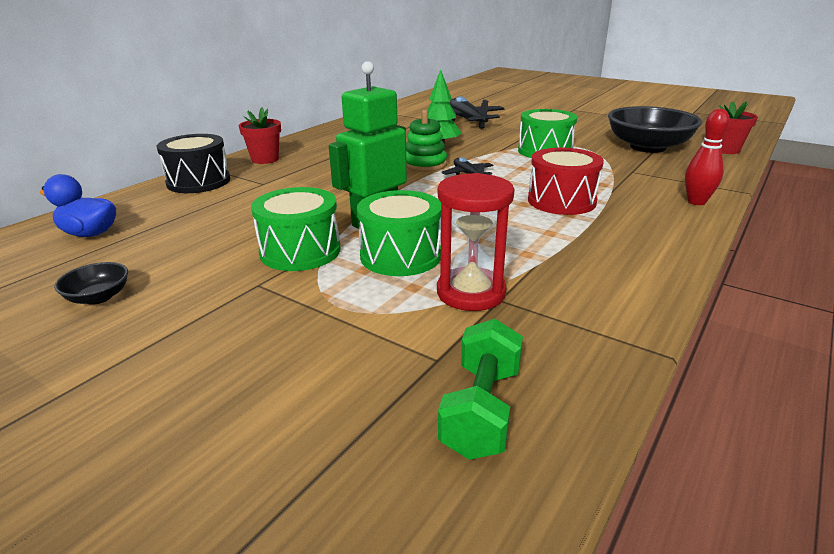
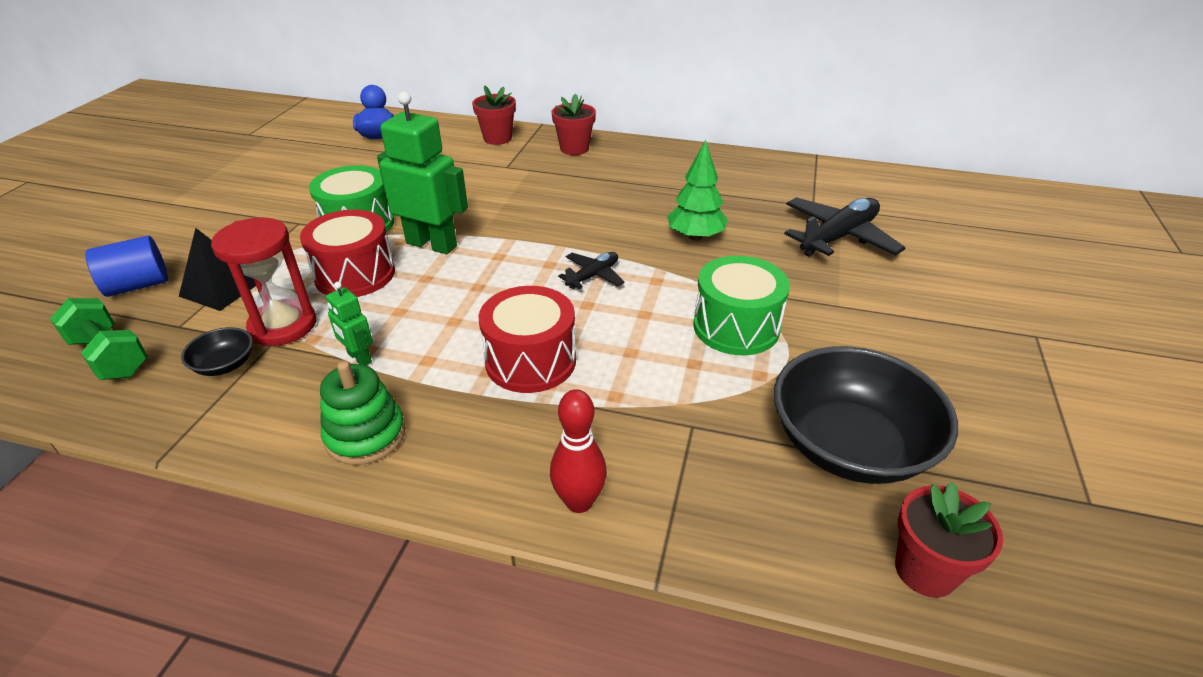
camera: 70 degrees right, 10 degrees up
(98, 297) = (279, 173): black bowl -> black bowl (225, 365)
(198, 182) = (497, 138): black drum -> red flower pot
(312, 403) = (138, 285): none -> blue cylinder
(370, 332) = (222, 288): none -> black pyramid
(400, 256) = (355, 274): green drum -> red drum
(425, 164) = (613, 240): green stacking toy -> green stacking toy (365, 435)
(481, 410) = (110, 356): green dumbbell -> green dumbbell turned 45 degrees clockwise
(538, 258) = (359, 358): none -> green robot

